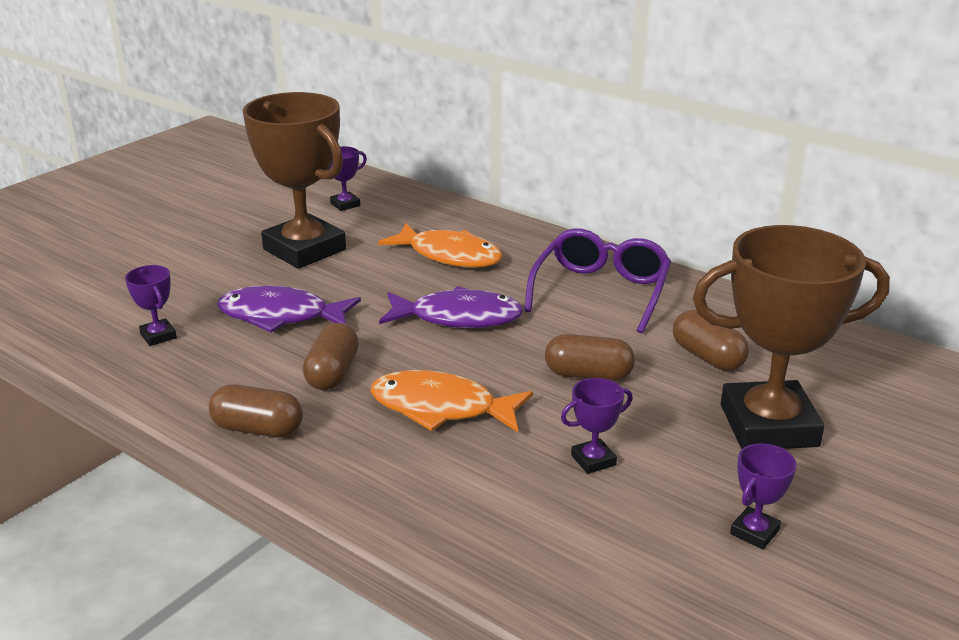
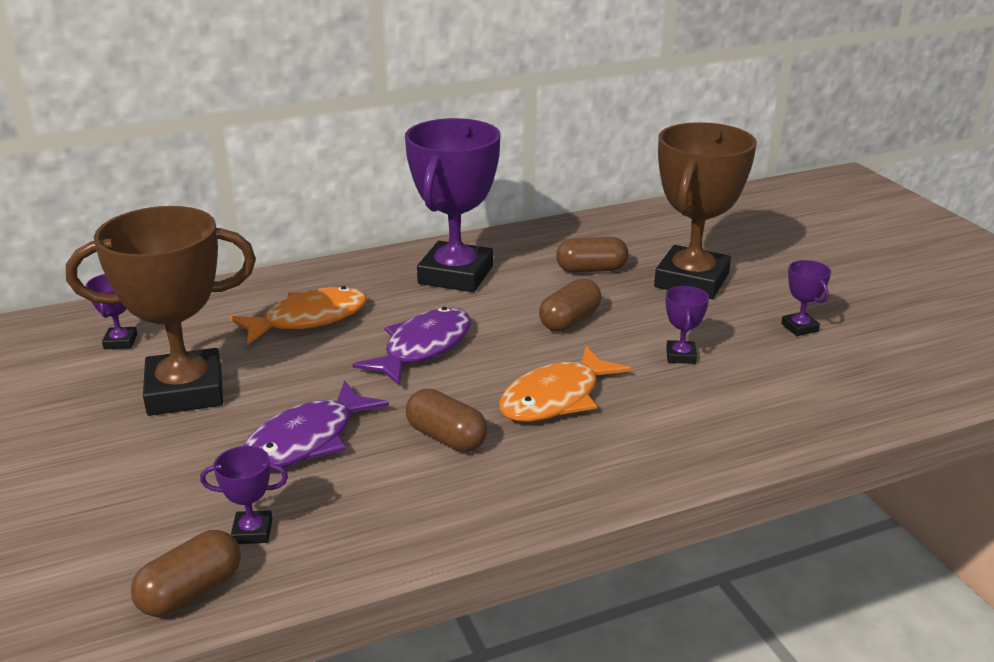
camera: 60 degrees left, 0 degrees up
(258, 429) = (501, 504): brown capsule -> brown capsule (191, 592)
(601, 291) = (455, 275): purple glasses -> purple trophy

